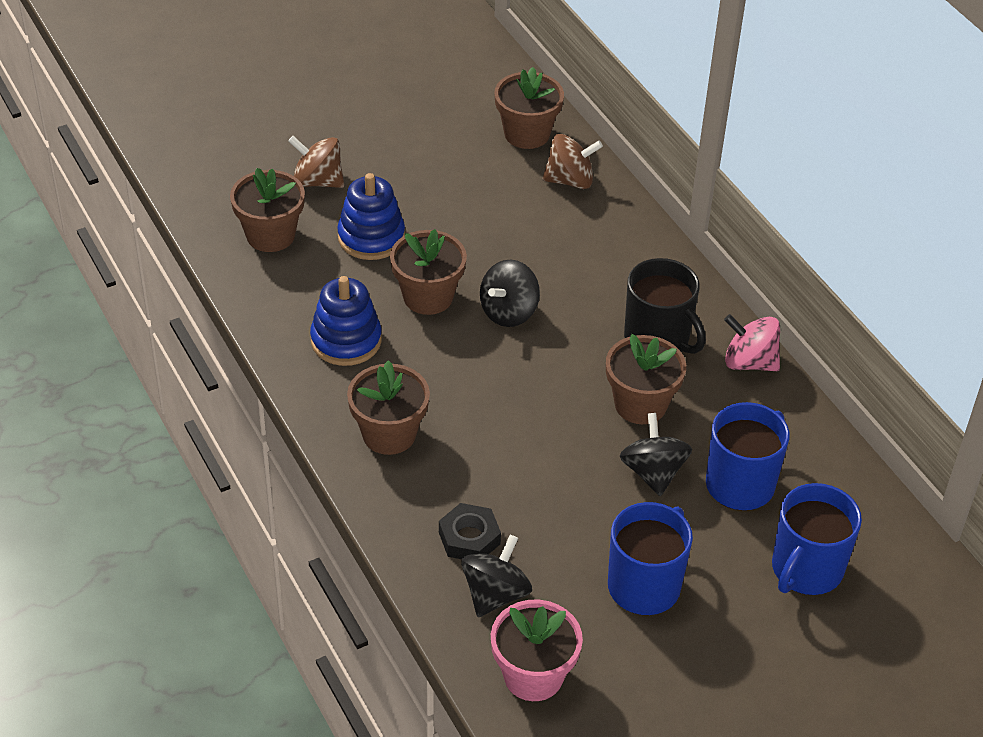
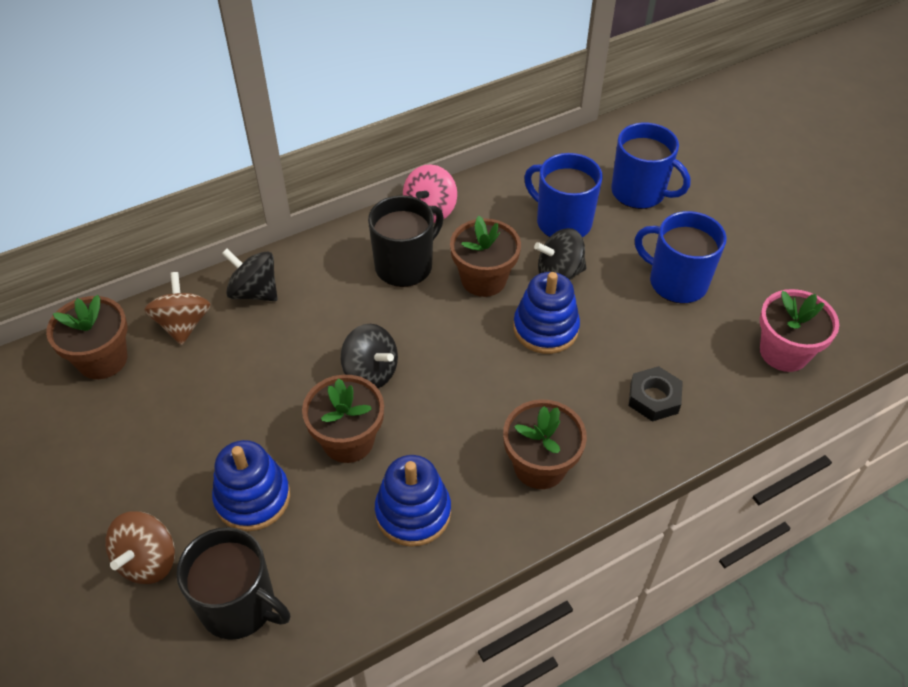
camera: 90 degrees left, 5 degrees up
(270, 235) = (239, 605): brown flower pot -> black mug
(495, 594) = (710, 378): black spinning top -> black spinning top (254, 292)
(568, 453) = (545, 328): none -> blue stacking toy

